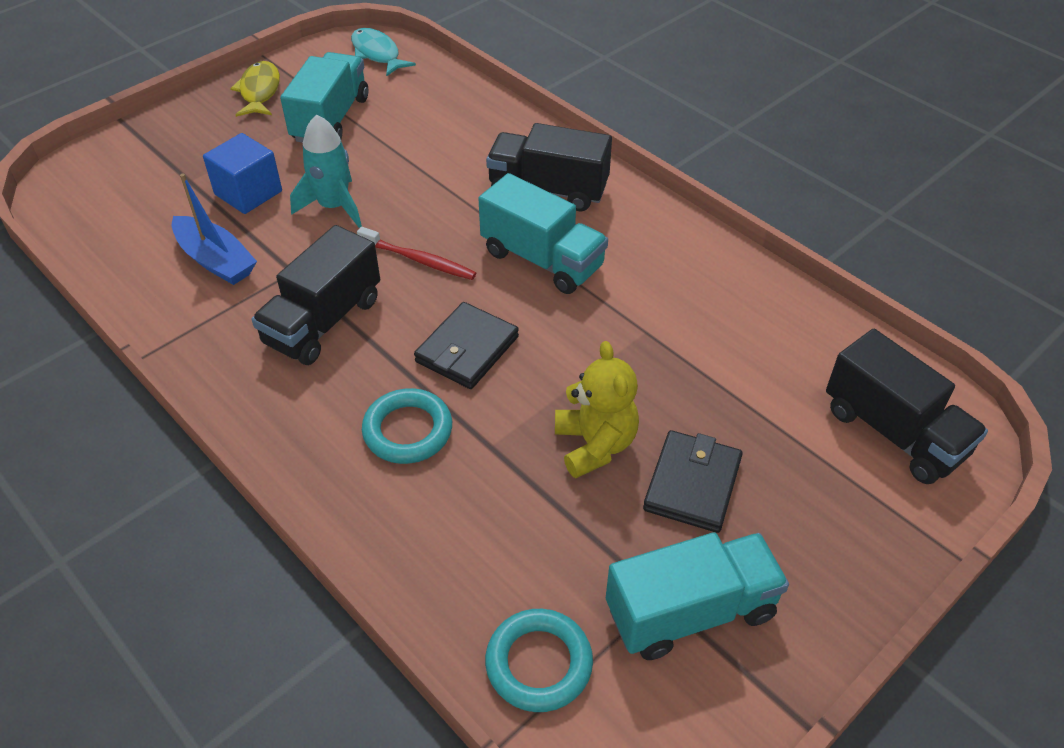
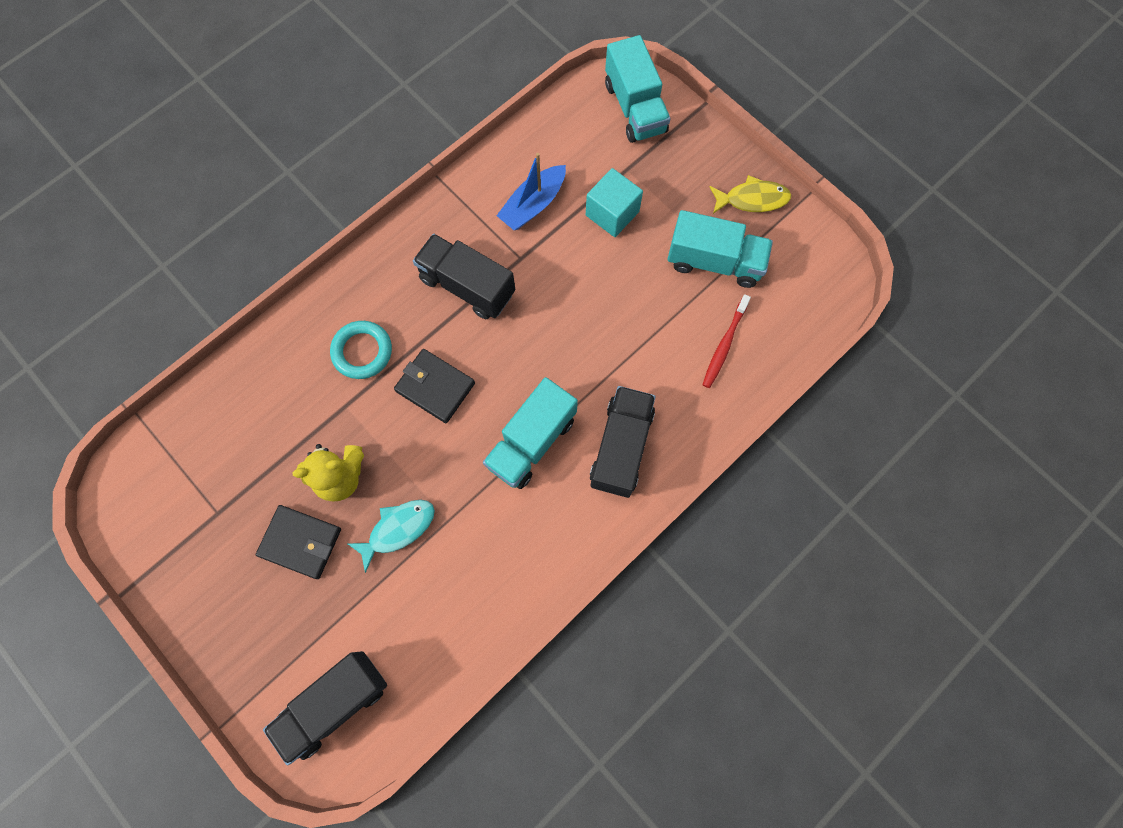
camera: 90 degrees right, 25 degrees up
(248, 193) = (612, 213): blue cube -> turquoise cube
(334, 206) = (596, 278): turquoise rocket -> none
(377, 54) = (822, 289): turquoise fish -> turquoise fish (398, 529)
(419, 260) = (532, 347): red toothbrush -> red toothbrush (724, 345)
(539, 663) = (183, 437): turquoise ring -> none
(690, 612) = (204, 531): turquoise truck -> turquoise truck (635, 108)

